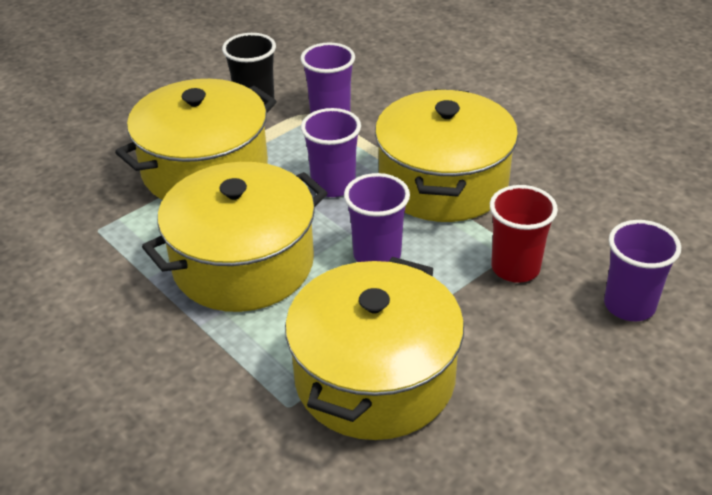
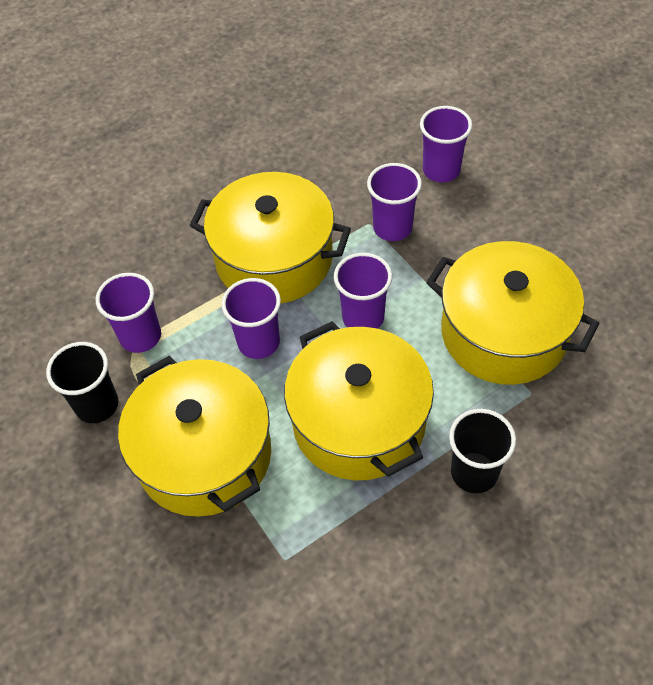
camera: 80 degrees left, 15 degrees up
(181, 358) = (474, 472): none -> black cup
(515, 268) = (392, 227): red cup -> purple cup

